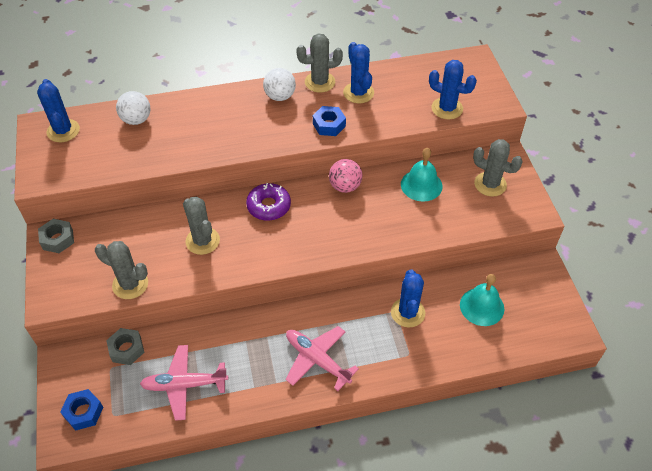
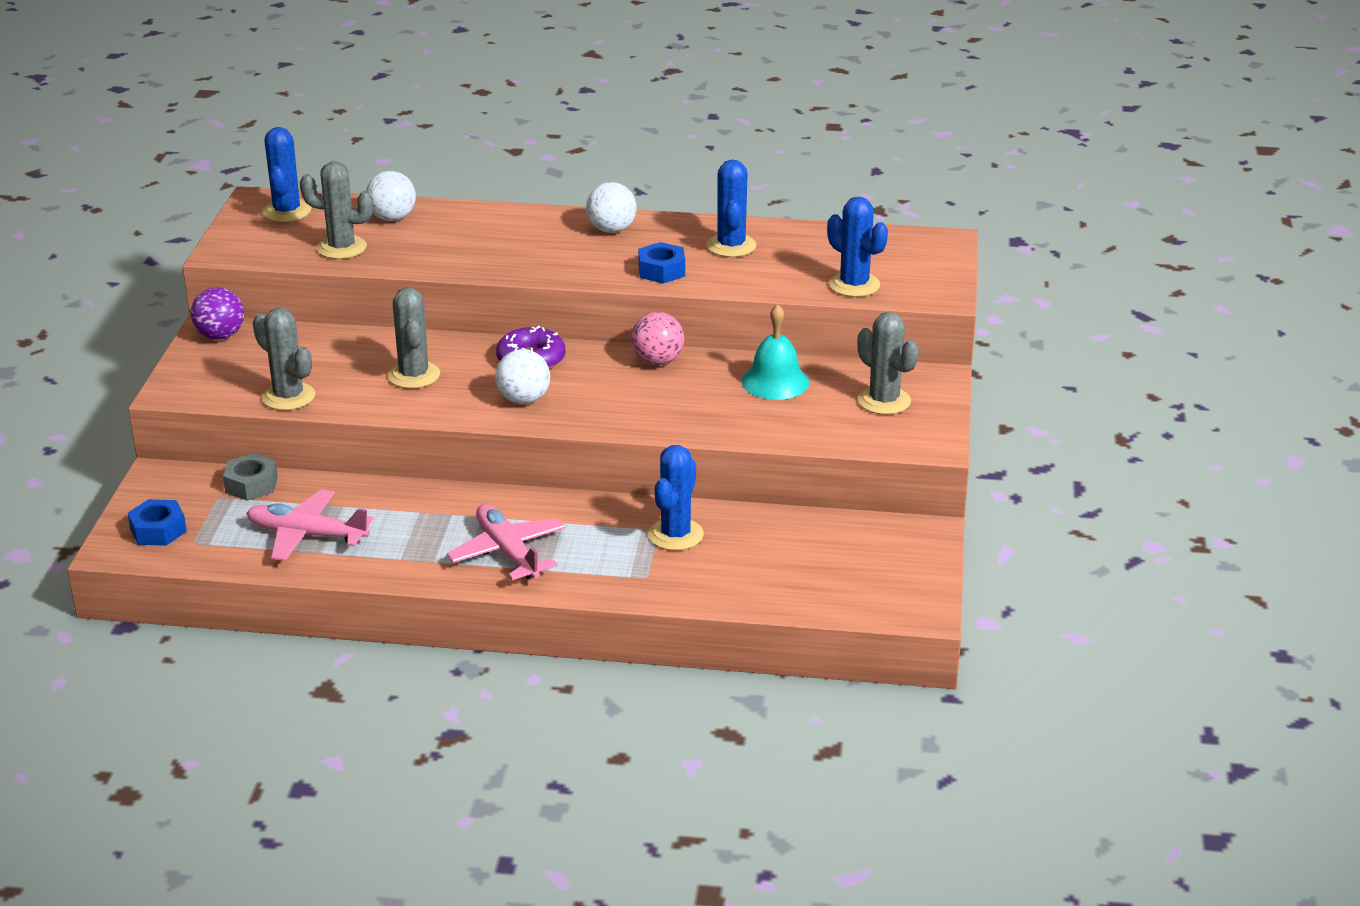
camera: 20 degrees right, 20 degrees down
(58, 239) = (220, 336): grey nut -> purple ball
(282, 243) = (523, 399): none -> white ball
(320, 82) = (681, 225): grey cactus -> grey cactus (341, 248)
(482, 306) = (794, 553): turquoise bell -> none

